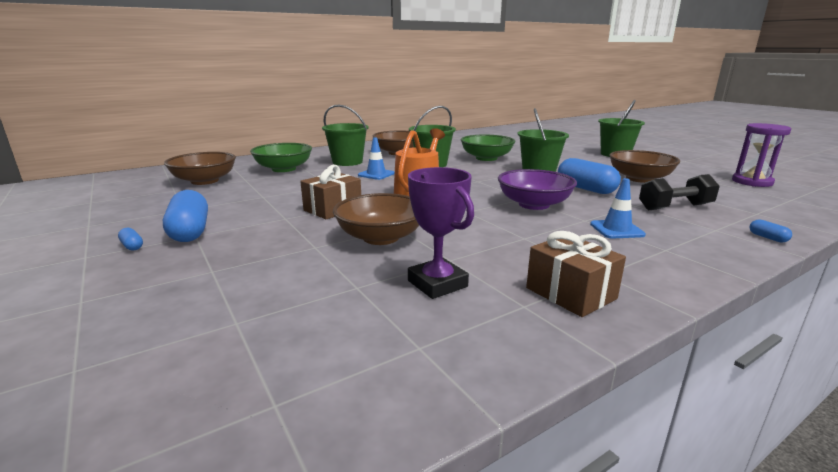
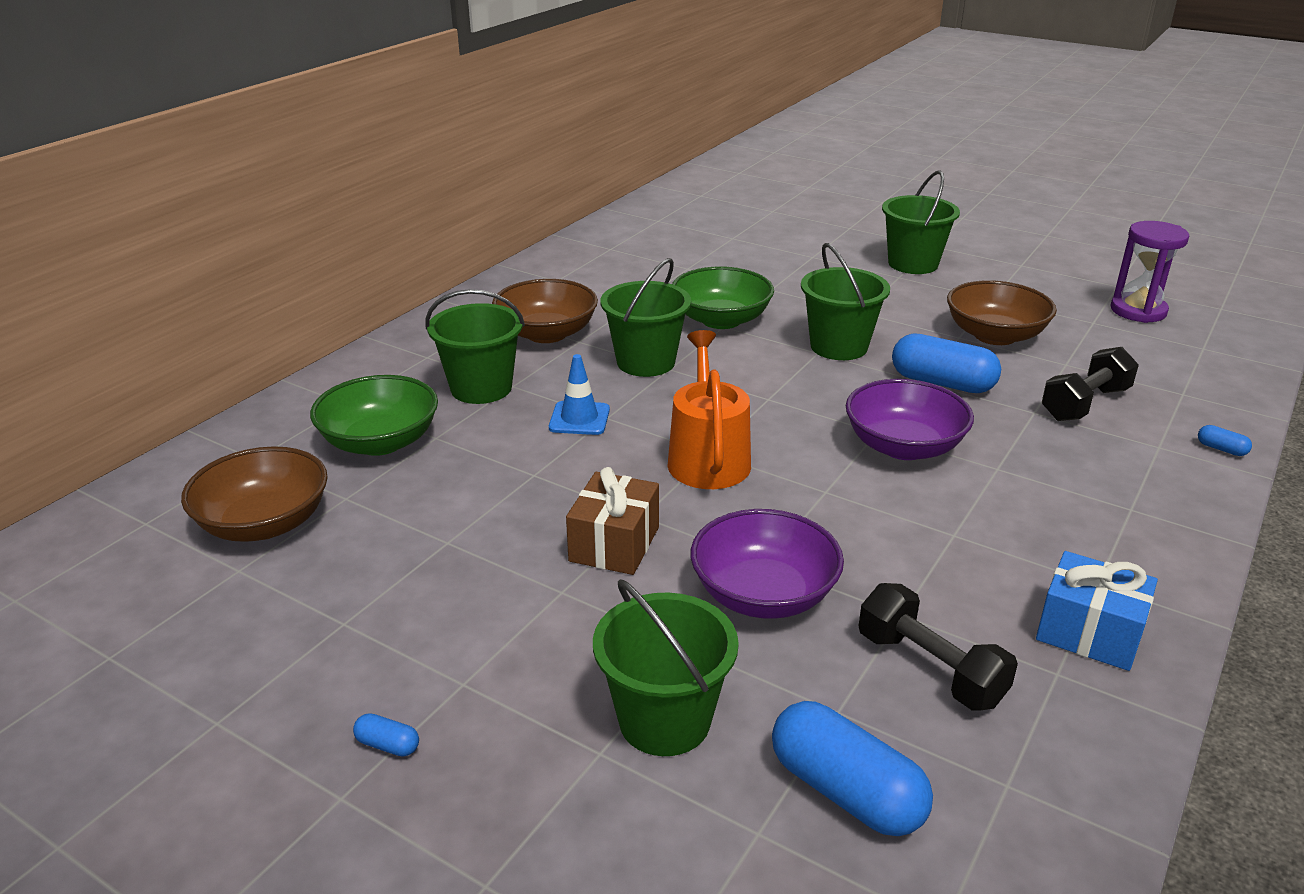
camera: 25 degrees left, 10 degrees up
(190, 231) = (440, 676): blue capsule -> blue capsule (845, 791)
(260, 268) = (664, 720): none -> green bucket
(381, 237) = (763, 594): brown bowl -> purple bowl
(437, 284) = (930, 669): purple trophy -> black dumbbell
(570, 293) = (1089, 632): brown gift -> blue gift
(616, 229) = (1050, 480): blue traffic cone -> none

